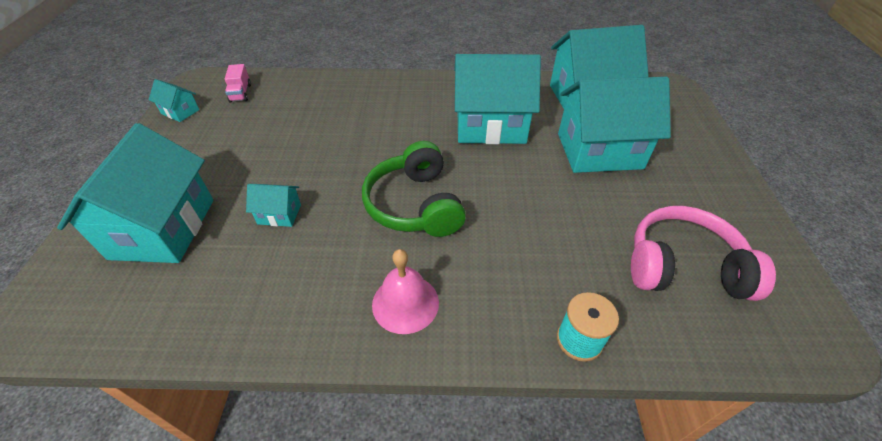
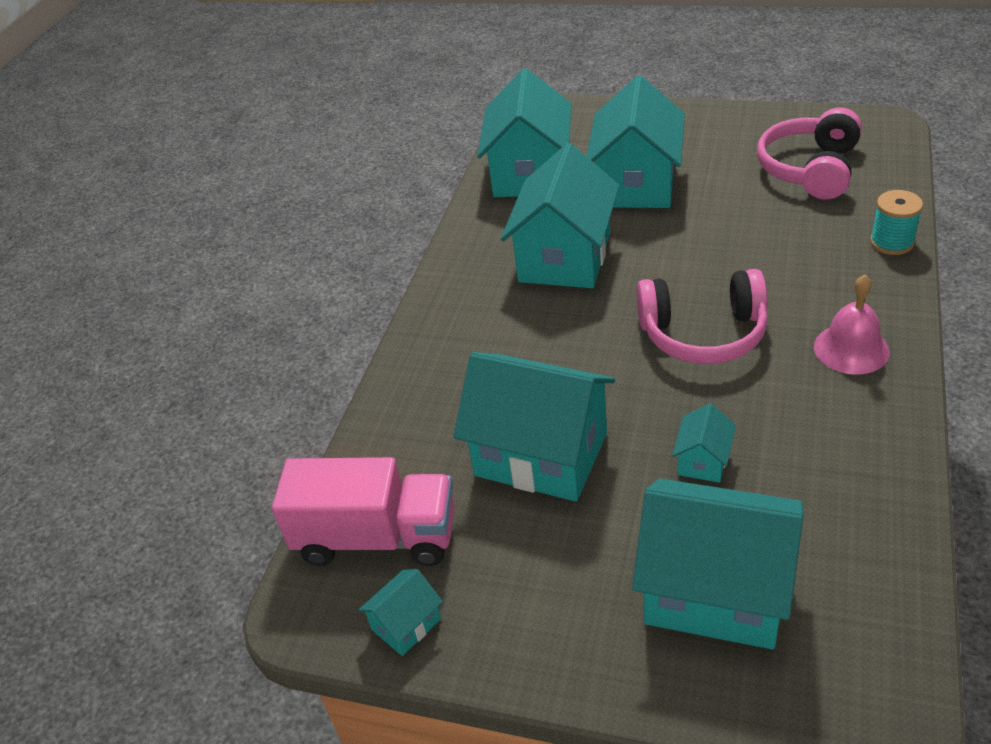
camera: 70 degrees left, 5 degrees down
(240, 93) = (377, 537): pink truck -> pink truck, size x2.21
(294, 140) = (541, 454): none -> turquoise house
(415, 204) = (703, 334): green headphones -> pink headphones

